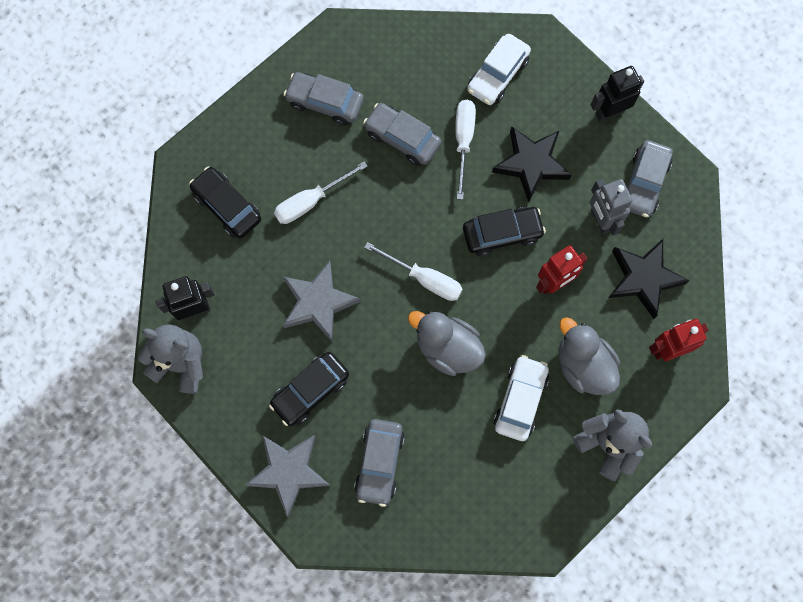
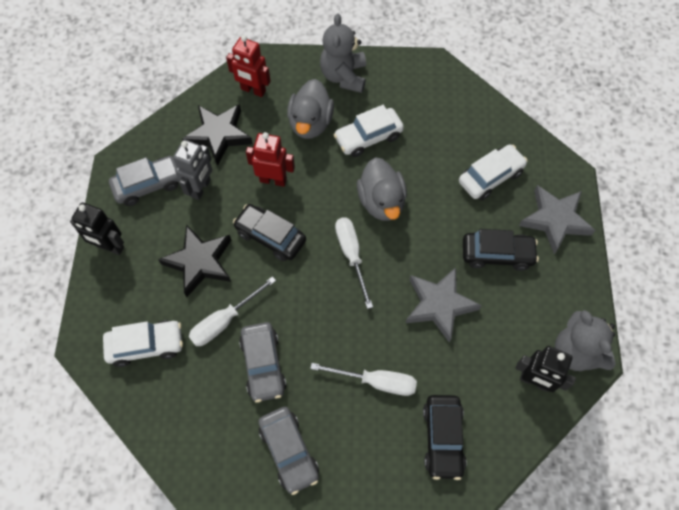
camera: 135 degrees left, 10 degrees down
(379, 463) = (490, 177): grey car -> white car

